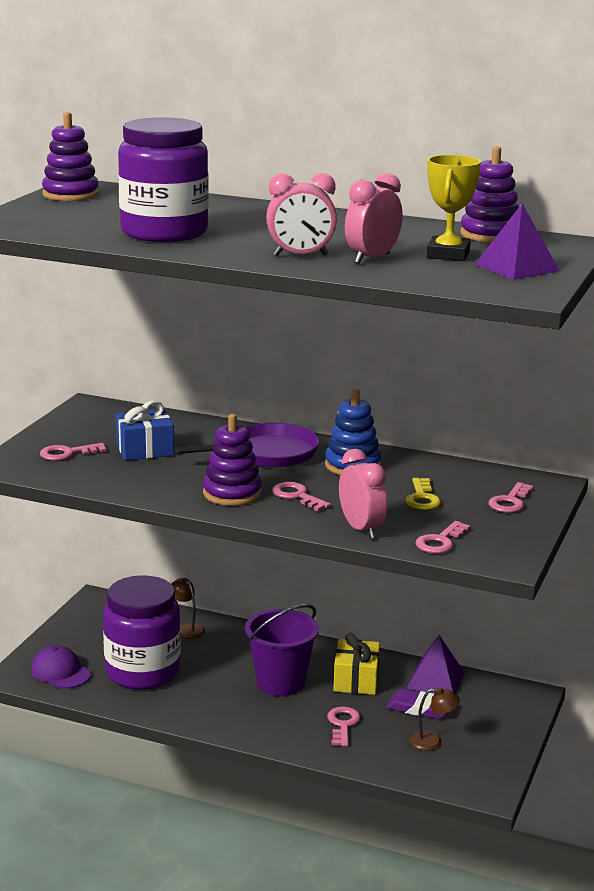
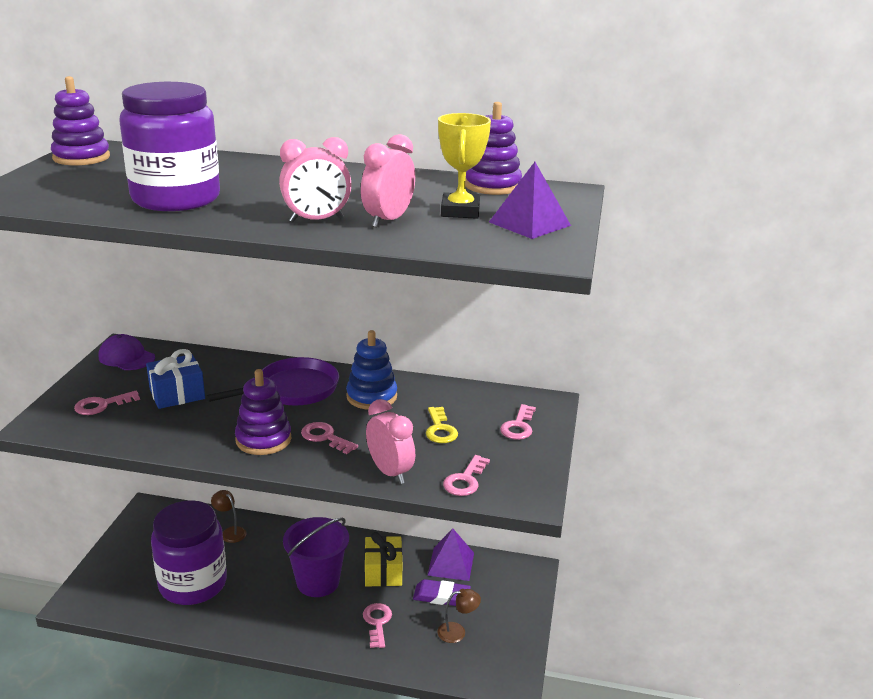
camera: 10 degrees left, 5 degrees up
(60, 672) = (116, 592): purple cap -> purple cap (126, 357)

